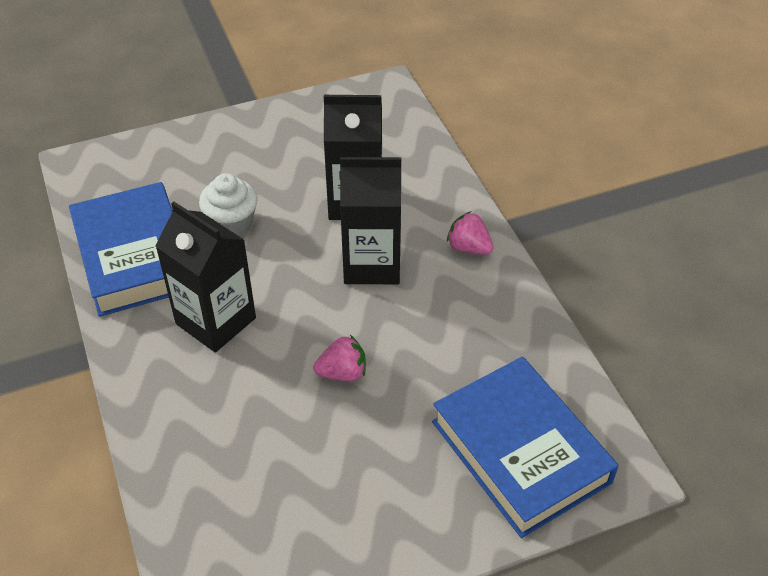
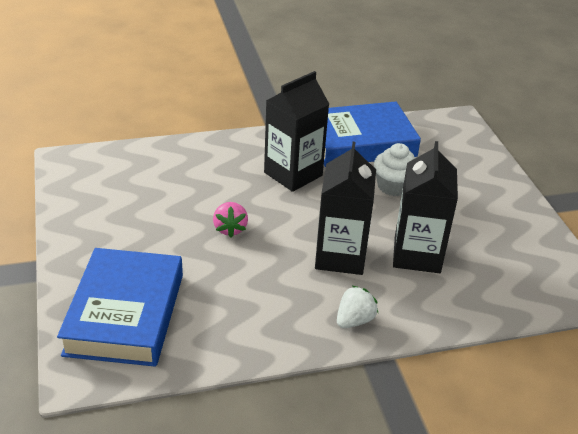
camera: 95 degrees right, 10 degrees down
(469, 247) = (354, 320): pink strawberry -> white strawberry
(520, 452) = (125, 314): blue book -> blue book turned 60 degrees counterclockwise

